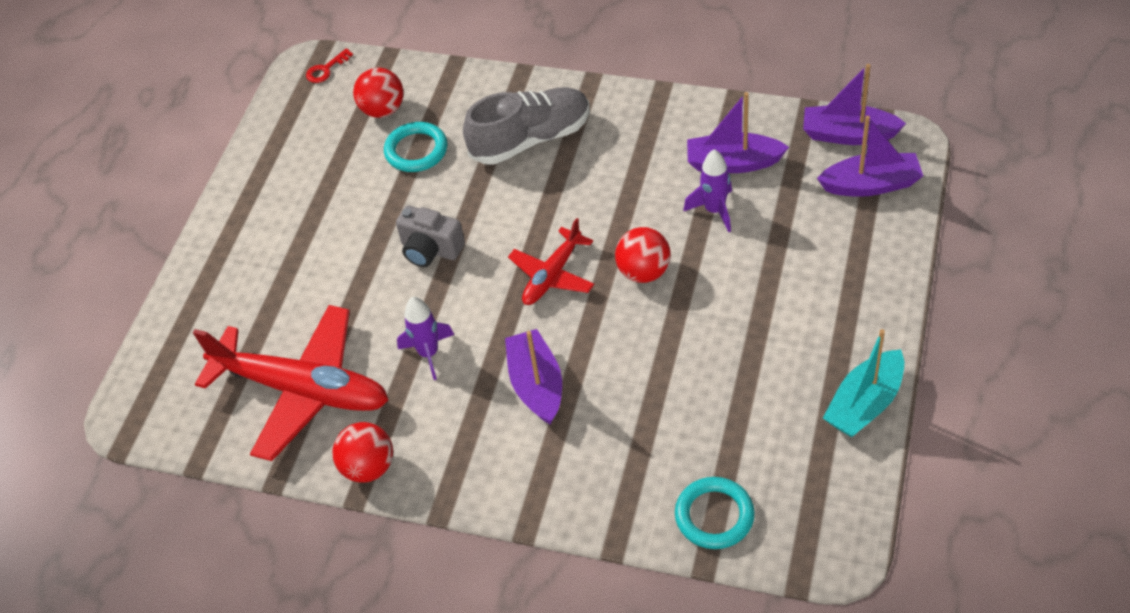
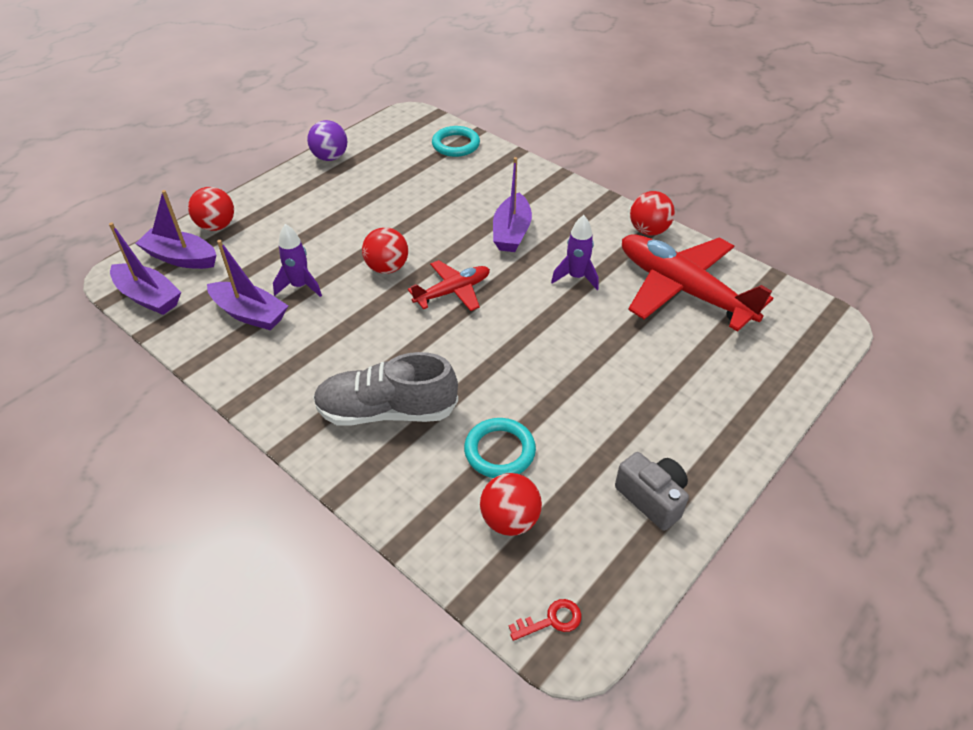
camera: 160 degrees left, 5 degrees down
(430, 249) = (536, 350): grey camera -> grey camera (652, 498)
(864, 404) = (330, 157): turquoise boat -> purple ball
(882, 237) = (217, 226): none -> red ball

